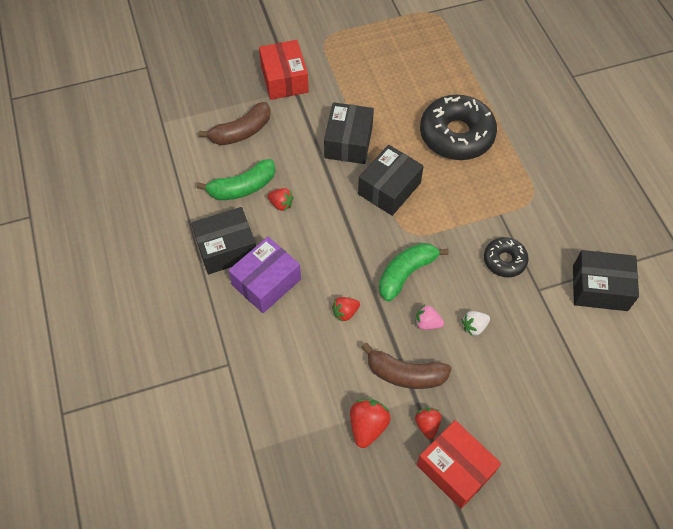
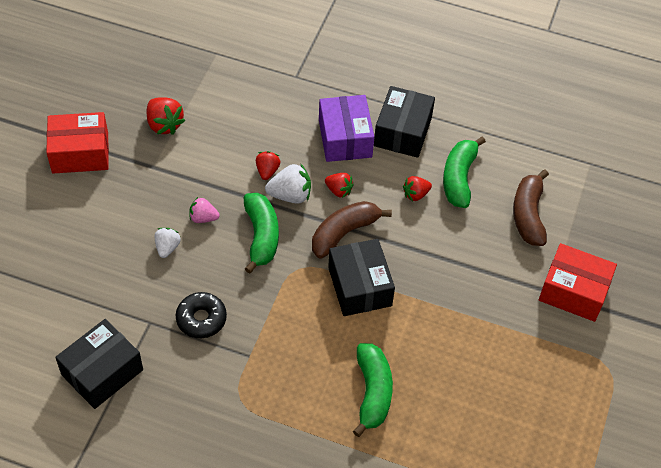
camera: 125 degrees right, 5 degrees down
(348, 142) = (443, 292): black box -> none
(353, 281) = (290, 195): none -> white strawberry
(405, 374) = (178, 173): brown banana -> brown banana (344, 233)
(427, 323) = (203, 218): pink strawberry -> pink strawberry turned 135 degrees counterclockwise
(427, 425) = (127, 159): red strawberry -> red strawberry (338, 190)
(456, 135) = (372, 392): black donut -> green banana

